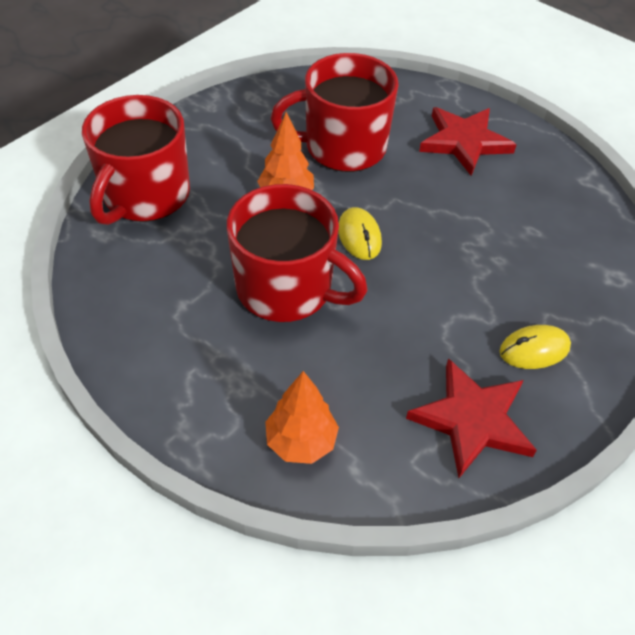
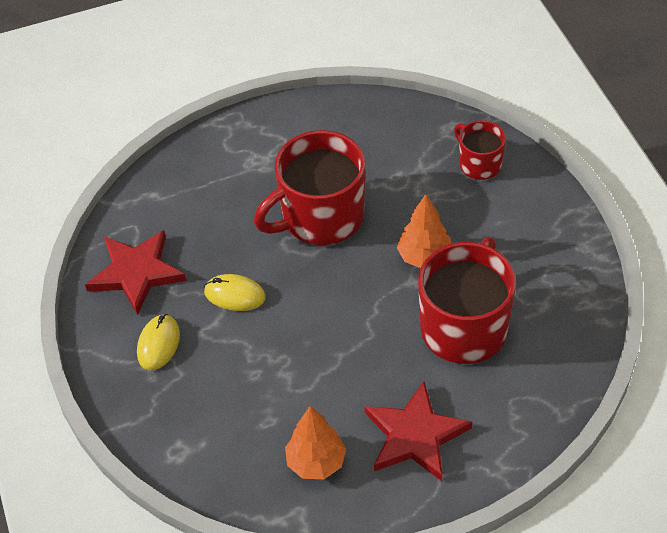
camera: 125 degrees right, 0 degrees up
(145, 196) = (479, 164): red mug -> red mug, size x0.53
(301, 441) = (191, 176): orange tree -> orange tree (316, 462)
(359, 236) = (344, 287): yellow mouse -> yellow mouse (235, 295)

